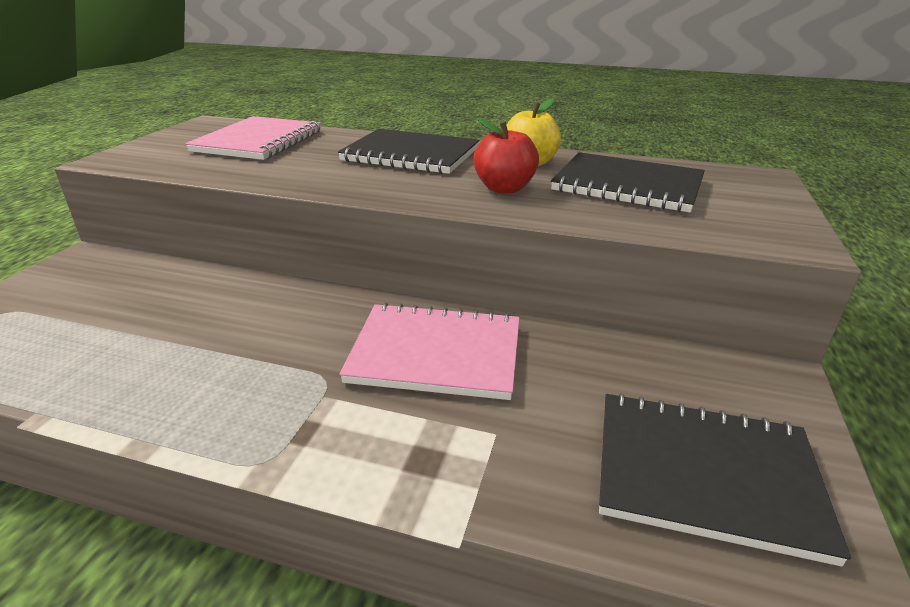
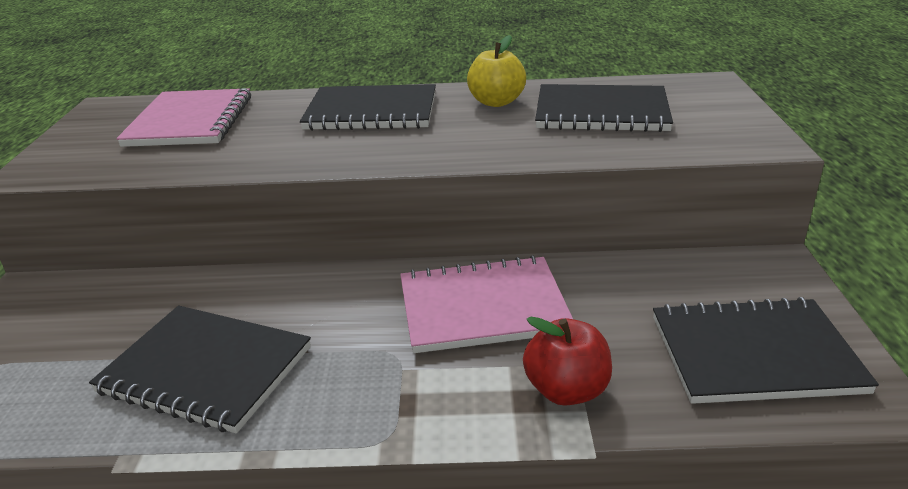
camera: 15 degrees left, 0 degrees up
(159, 353) = (206, 369): none -> black notebook
(504, 188) = (491, 134): red apple -> red apple (566, 390)

